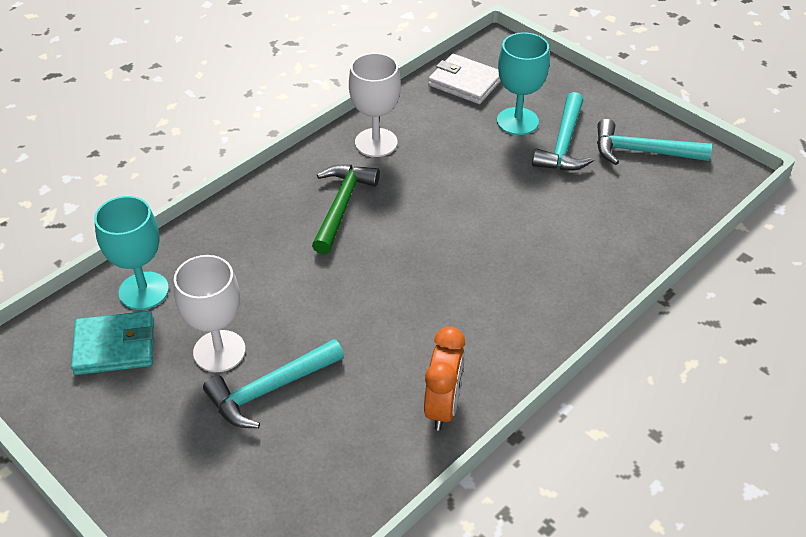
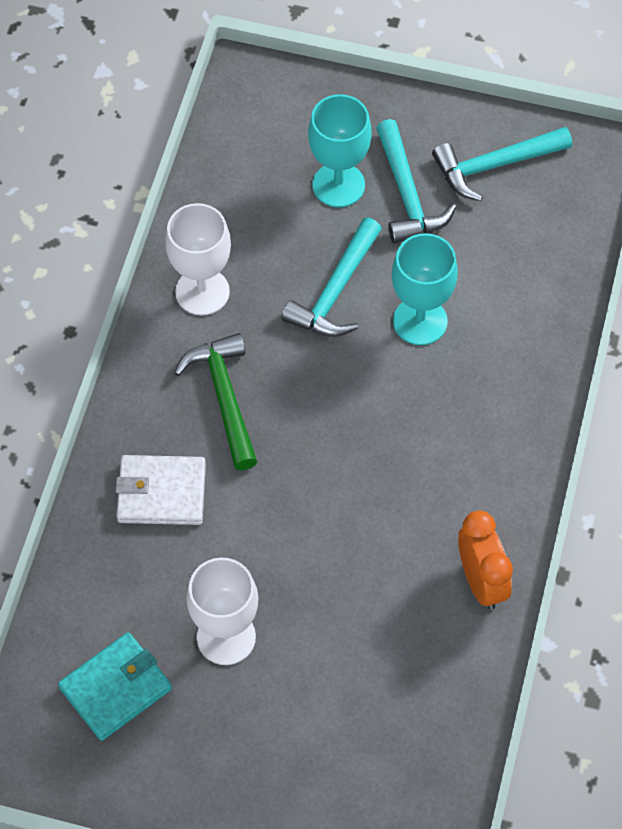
camera: 30 degrees left, 15 degrees up
(144, 291) = (93, 610): turquoise goblet -> turquoise goblet (420, 321)
(270, 390) = (307, 652): turquoise hammer -> turquoise hammer (335, 291)
(465, 82) = (245, 153): white wallet -> white wallet (161, 493)

